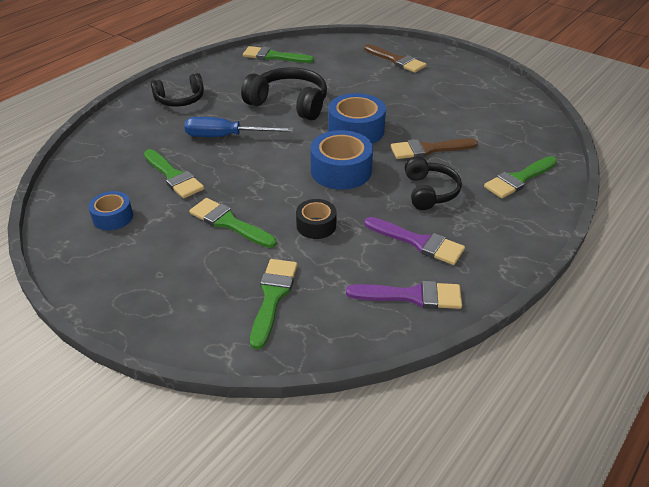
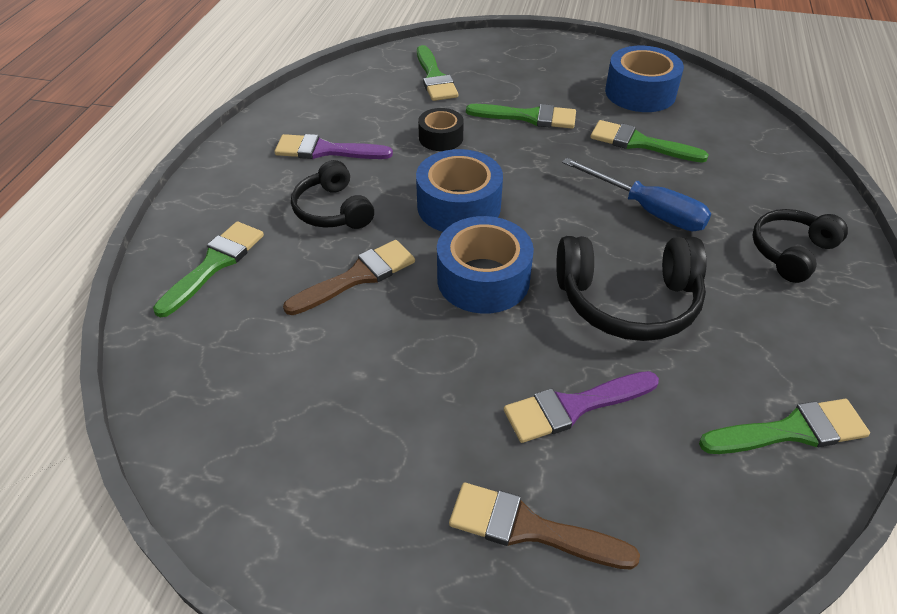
camera: 155 degrees right, 5 degrees up
(113, 217) = (640, 93): blue tape -> blue tape, size x1.70
(226, 136) = (647, 210): blue screwdriver -> blue screwdriver turned 60 degrees clockwise
(412, 296) = (316, 107): purple brush -> purple brush (573, 407)

